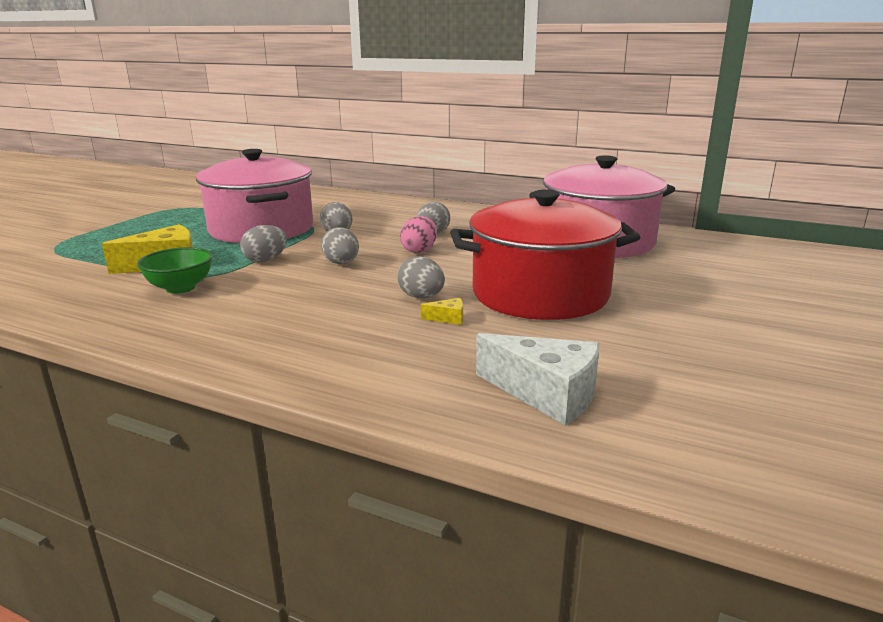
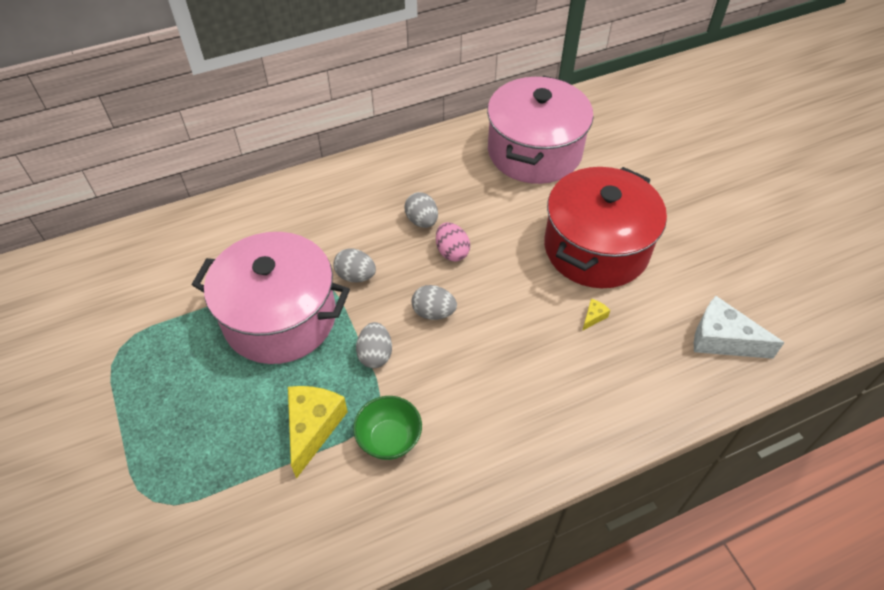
camera: 50 degrees left, 30 degrees up
(421, 297) = (546, 308): grey egg -> none
(546, 394) = (722, 339): white cheese -> white cheese turned 135 degrees counterclockwise

